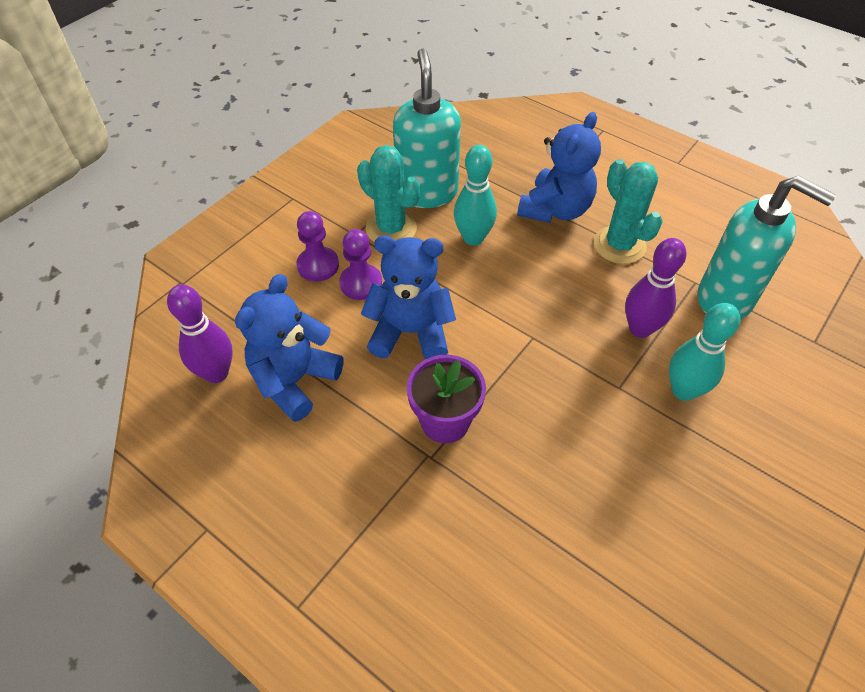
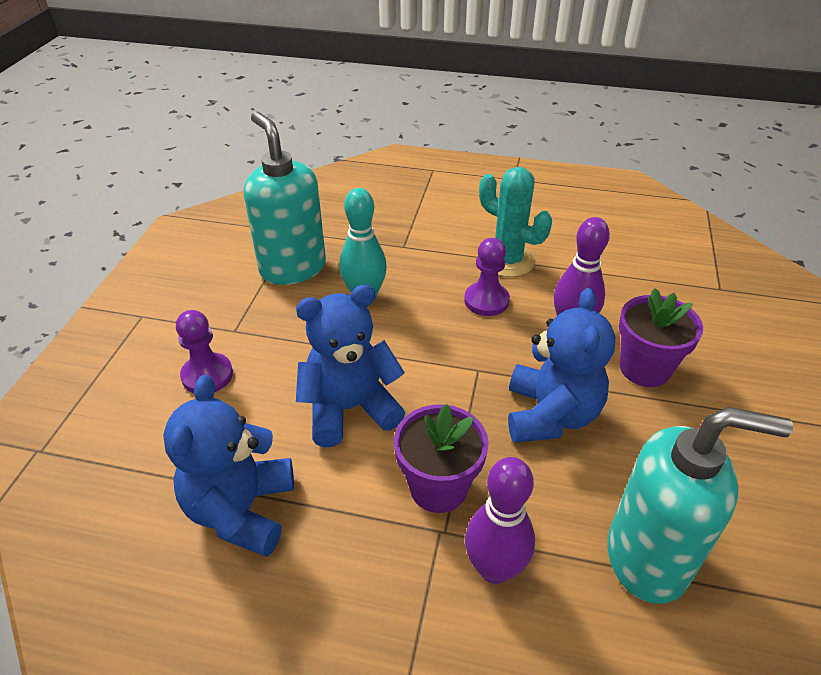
camera: 25 degrees left, 10 degrees down
(216, 373) = (135, 540): purple bowling pin -> purple bowling pin (494, 568)
(361, 283) = (267, 377): purple pawn -> purple pawn (486, 301)
(391, 228) = (272, 313): turquoise cactus -> none
(555, 210) = (430, 247): blue teddy bear -> blue teddy bear (550, 415)
(683, 390) = (644, 368): turquoise bowling pin -> purple flower pot
(725, 299) = (627, 277): turquoise soap dispenser -> turquoise soap dispenser (648, 558)

